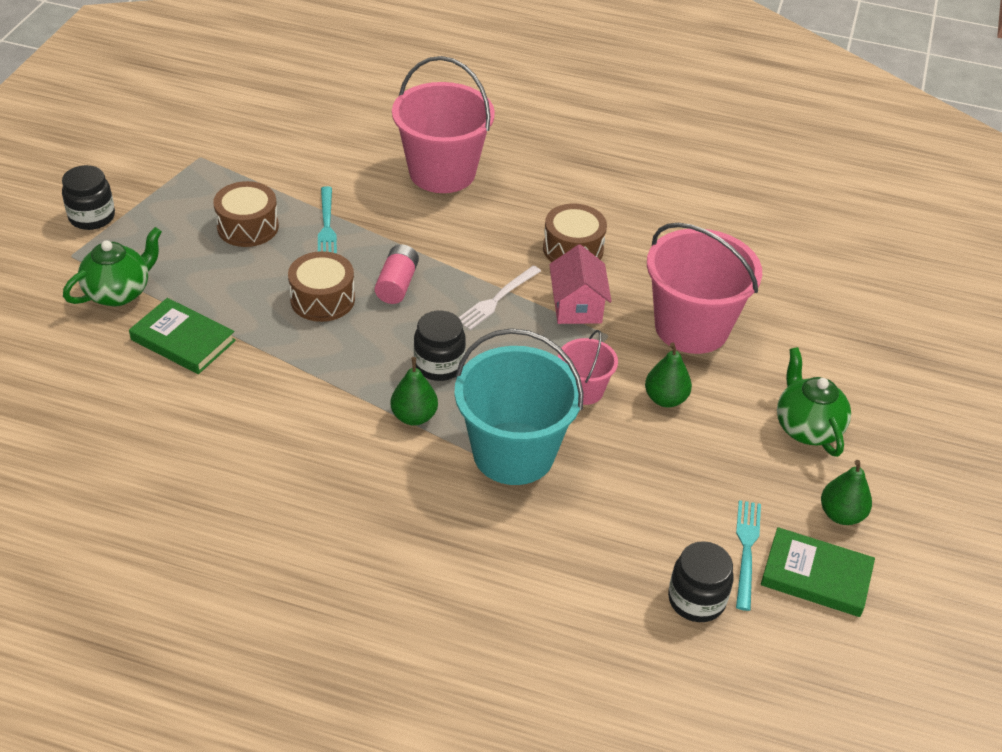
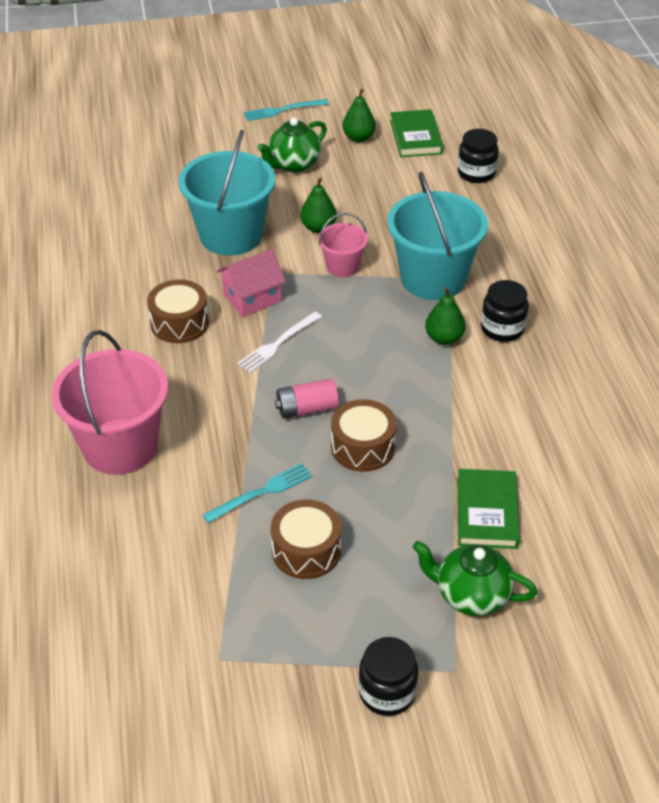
camera: 115 degrees left, 0 degrees up
(439, 365) = (380, 346): black jar -> black jar (502, 329)
(497, 299) = (278, 343): white fork -> white fork turned 120 degrees clockwise
(691, 327) = (230, 235): pink bucket -> turquoise bucket
(746, 550) = (421, 164): turquoise fork -> turquoise fork (283, 110)

